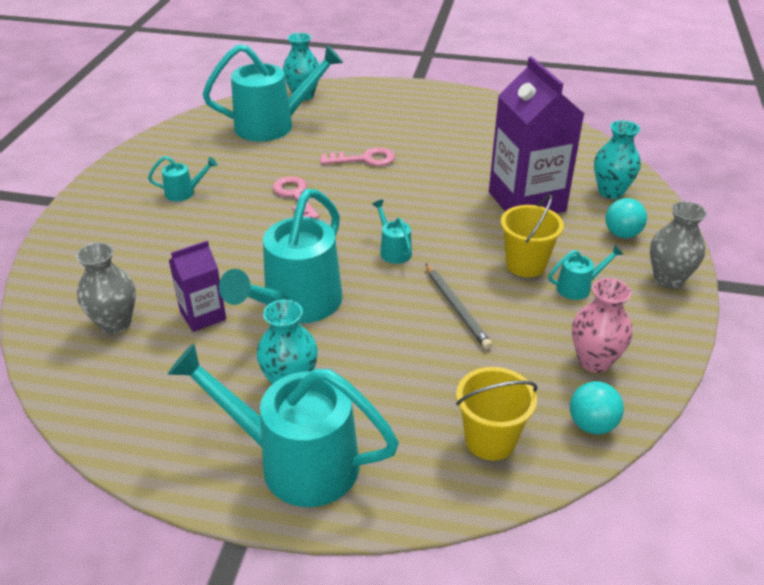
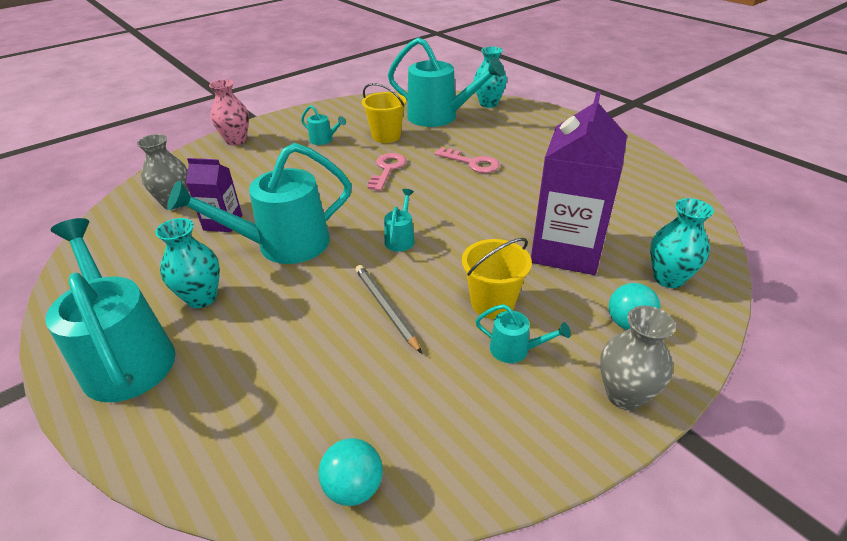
camera: 40 degrees right, 0 degrees up
(456, 308) = (386, 308): grey pencil -> grey pencil turned 135 degrees clockwise
(490, 440) = (258, 436): yellow bucket -> yellow bucket (386, 136)
(594, 361) = (438, 428): pink vase -> pink vase (236, 140)

